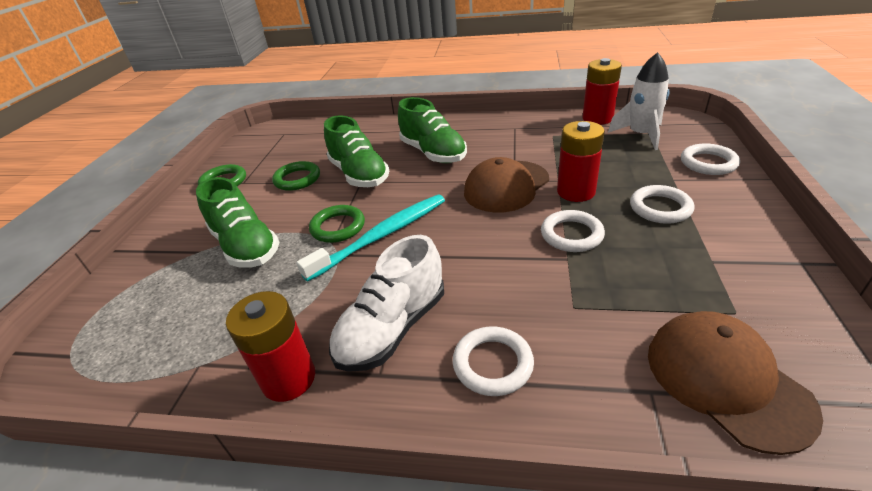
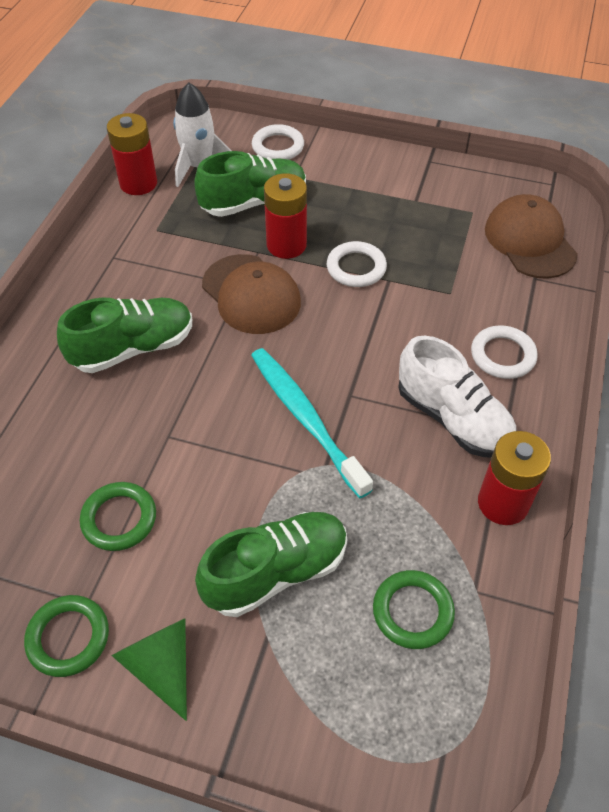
camera: 85 degrees left, 15 degrees up
(195, 215) = (161, 666): none -> green cone
(338, 227) = (271, 463): green ring -> green ring (412, 611)
(359, 174) = (147, 437): green shoe -> green shoe (254, 203)
(660, 208) = (337, 201): white ring -> none
(726, 380) = (529, 241): brown cap -> brown cap turned 90 degrees clockwise

